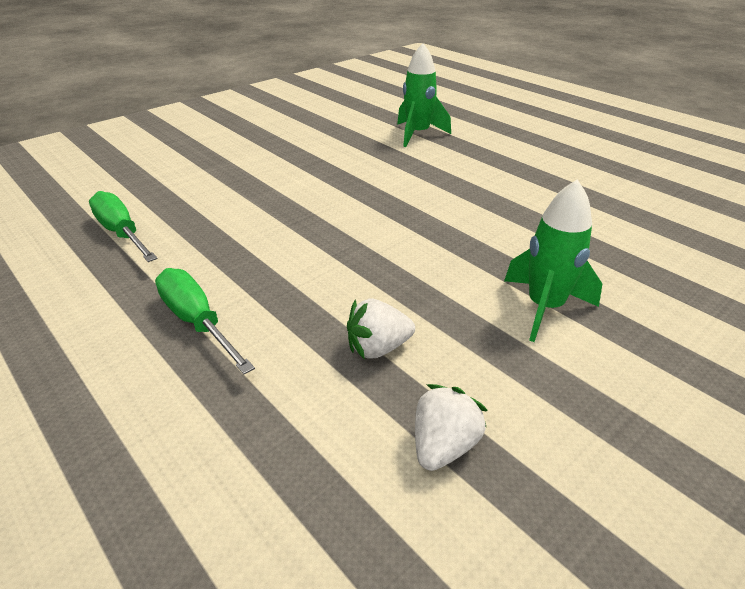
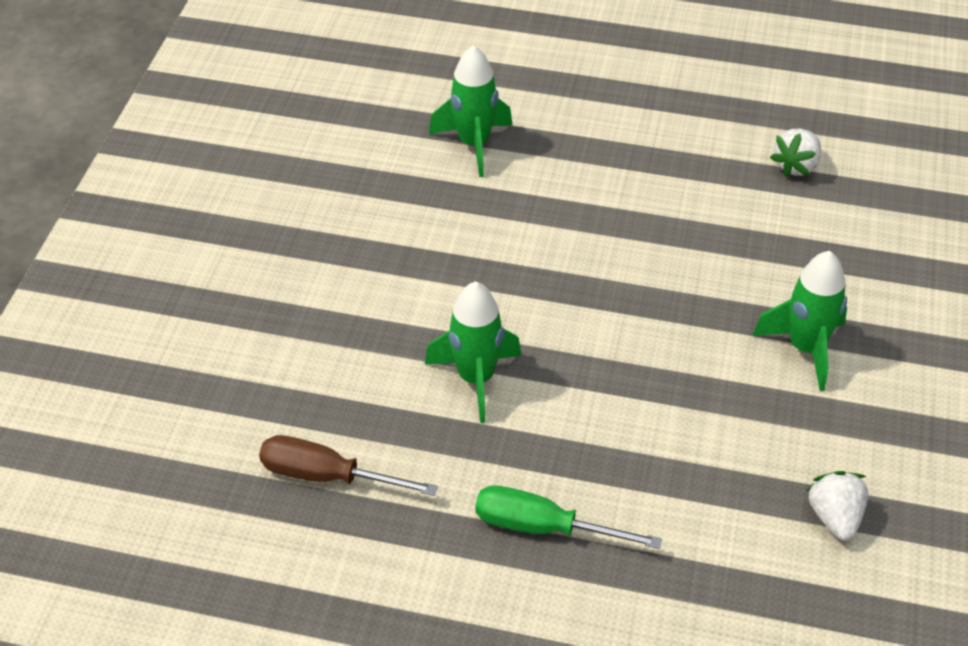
camera: 35 degrees left, 10 degrees up
(122, 233) = (327, 476): green screwdriver -> brown screwdriver
(274, 225) = (476, 379): none -> green rocket
(378, 348) = (716, 465): white strawberry -> white strawberry (796, 166)

